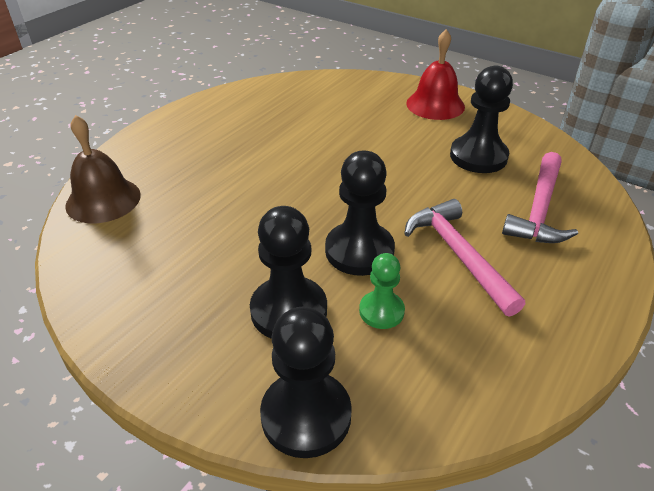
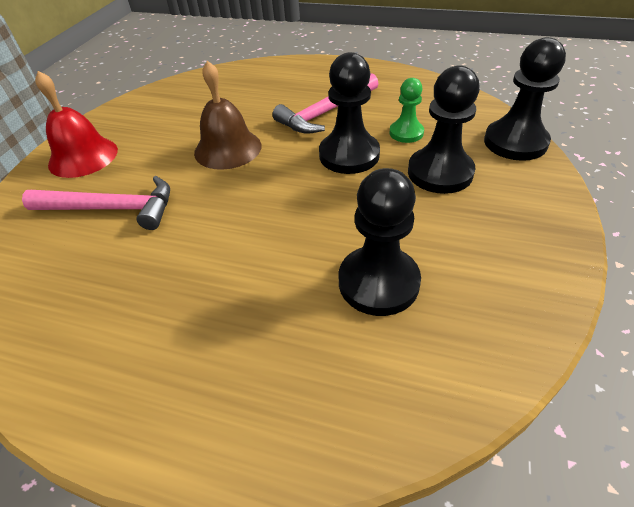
camera: 105 degrees left, 5 degrees up
(103, 200) = (382, 401): brown bell -> brown bell (228, 149)
(478, 156) = (186, 120): black pawn -> black pawn (378, 282)
(539, 209) = (255, 89): pink hammer -> pink hammer (112, 209)

